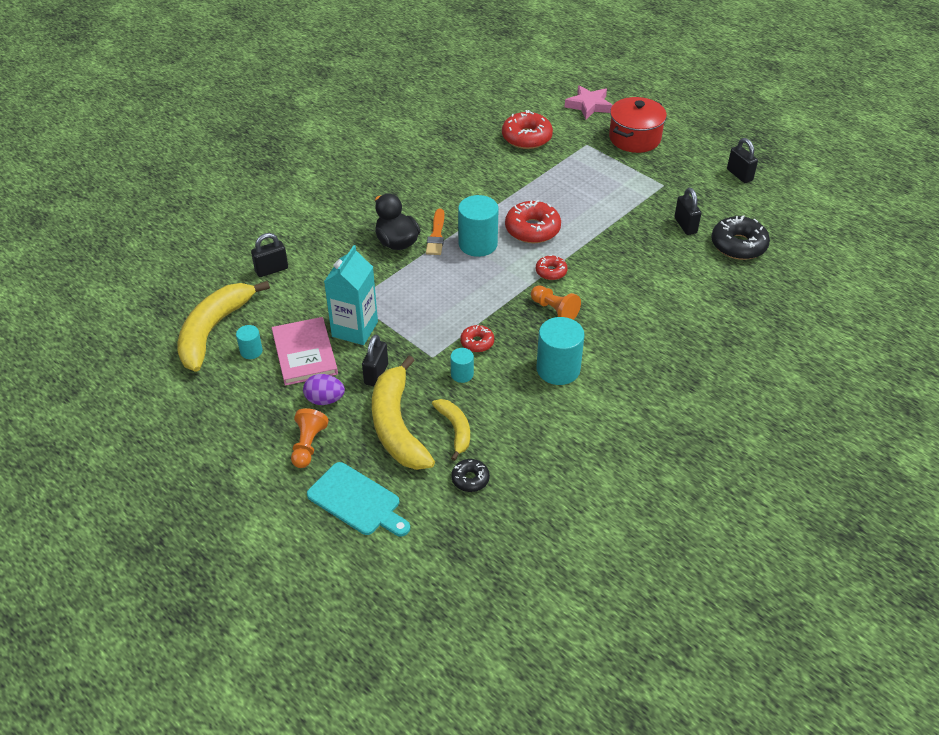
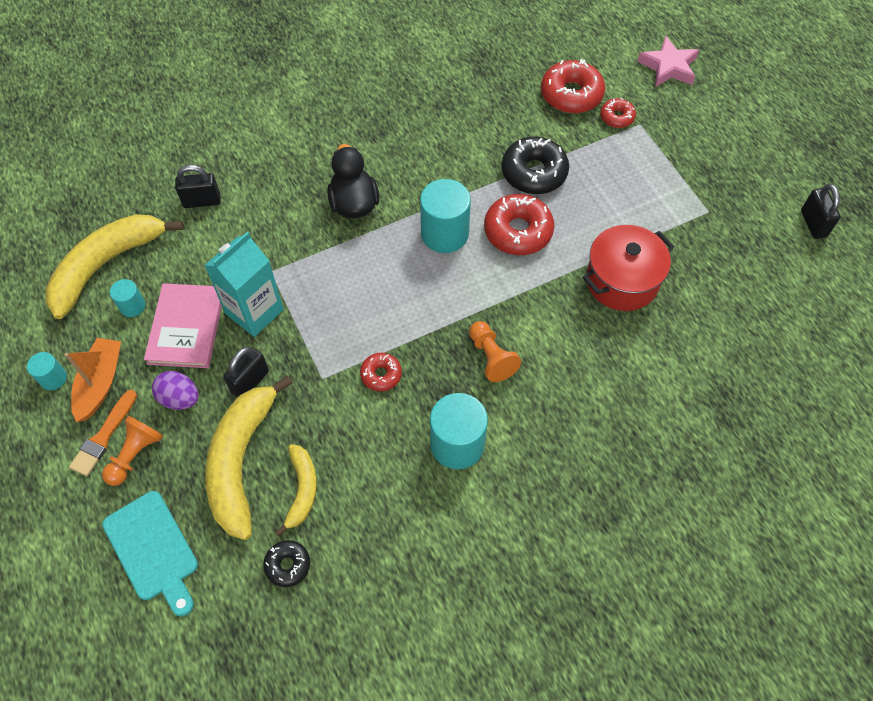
camera: 20 degrees right, 15 degrees up
(252, 408) = (100, 383): none -> orange boat
(436, 235) = (403, 207): orange brush -> orange brush (103, 436)
(462, 374) = (344, 414): turquoise cylinder -> turquoise cylinder (53, 378)
(551, 272) = (512, 300): red donut -> red donut (617, 117)
(634, 138) = (704, 131): red pot -> red pot (622, 281)
(685, 225) = (708, 281): black padlock -> none
(738, 245) = (762, 331): black donut -> black donut (534, 172)

